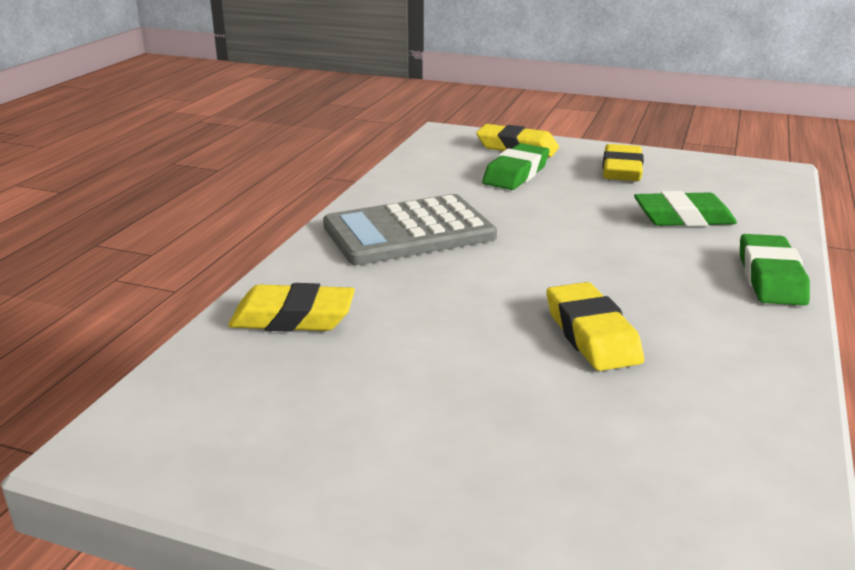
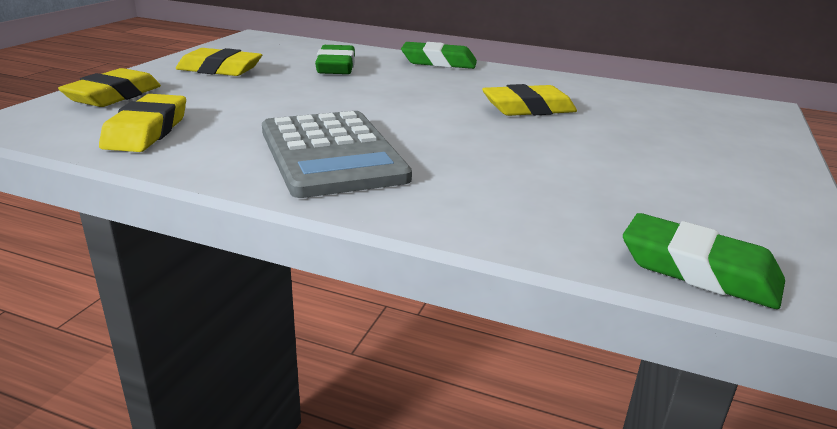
camera: 90 degrees left, 0 degrees up
(293, 318) = (536, 211): yellow eraser -> yellow eraser (147, 131)
(516, 174) = (196, 102): green eraser -> green eraser (698, 270)

